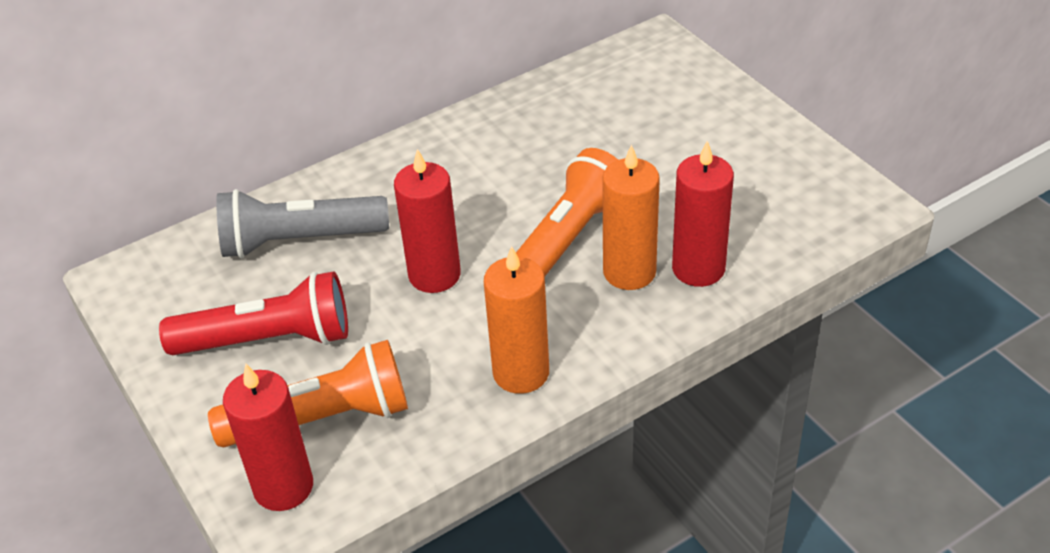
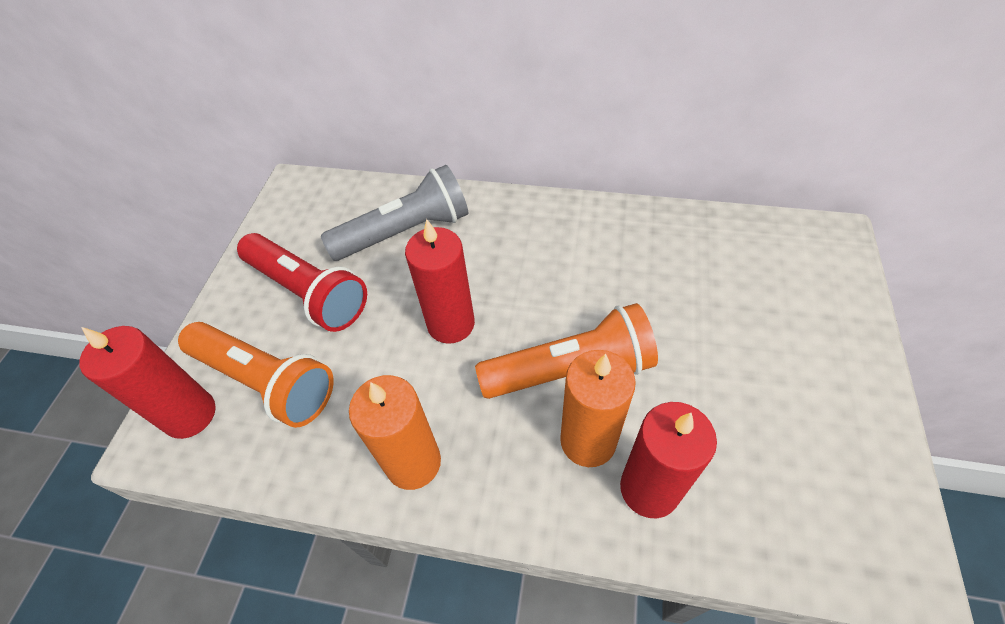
camera: 45 degrees right, 10 degrees up
(300, 241) = (405, 232): grey flashlight -> grey flashlight turned 120 degrees clockwise

